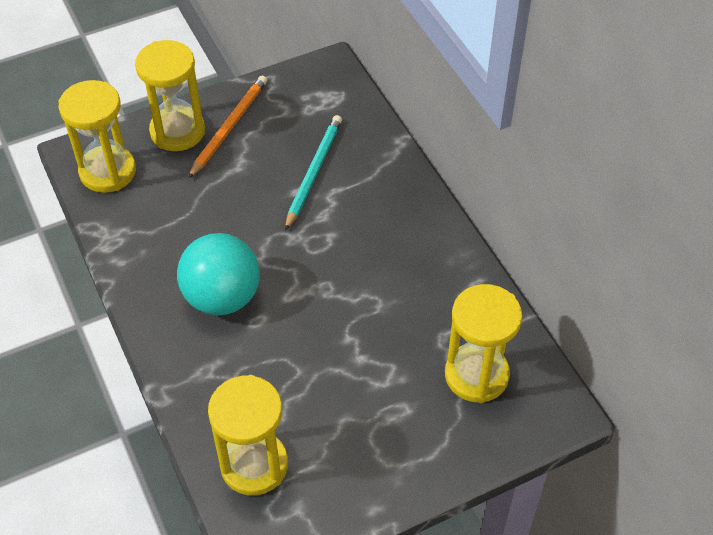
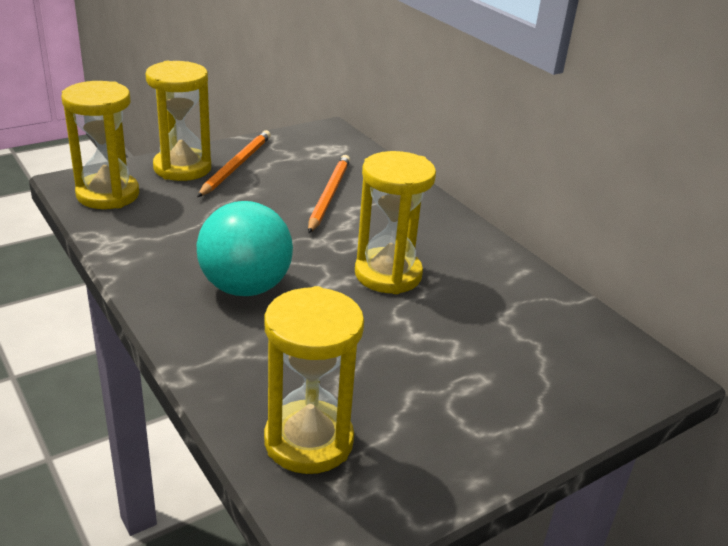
camera: 10 degrees left, 20 degrees down
(313, 172) = (329, 195): turquoise pencil -> orange pencil
(476, 375) = (552, 346): yellow hourglass -> yellow hourglass (388, 274)

